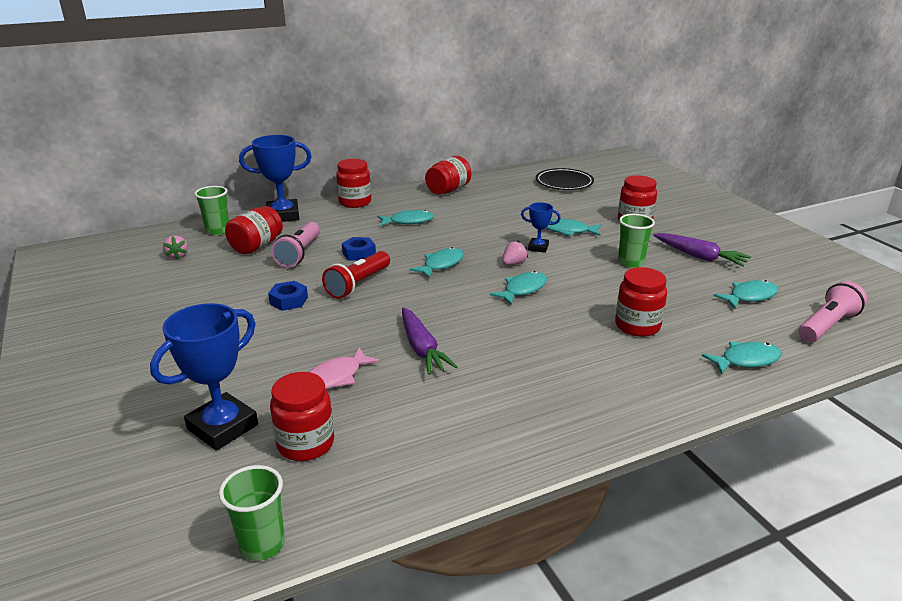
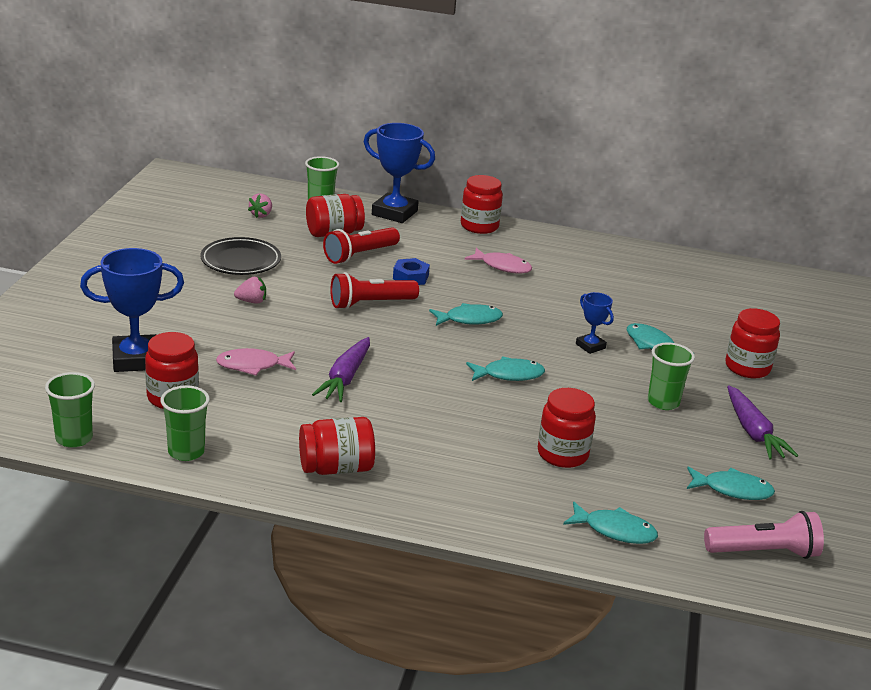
camera: 35 degrees right, 0 degrees up
(289, 300) = (297, 291): blue nut -> none
(299, 254) = (360, 255): pink flashlight -> red flashlight
(388, 488) = (186, 452): none -> green cup
(408, 221) = (502, 266): turquoise fish -> pink fish
(448, 190) = (594, 251): red jar -> red jar (336, 468)
(513, 263) = (539, 349): pink strawberry -> pink strawberry (251, 301)
(564, 183) = (742, 295): black plate -> black plate (241, 261)

